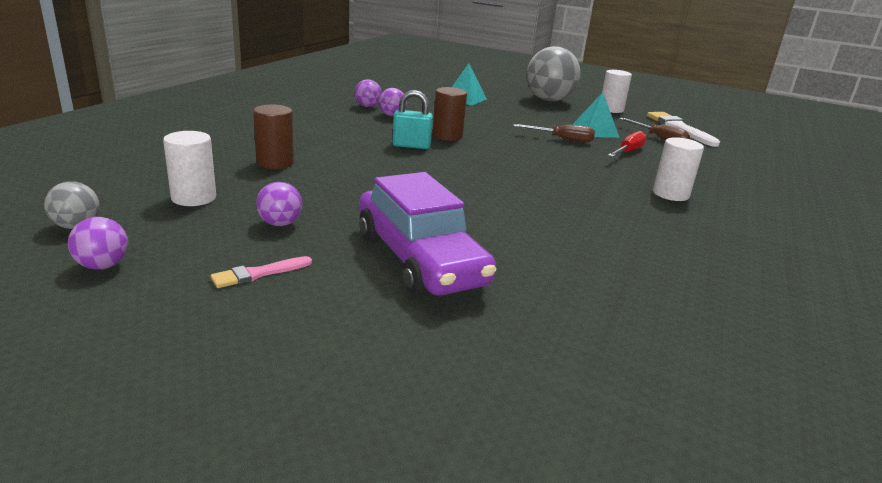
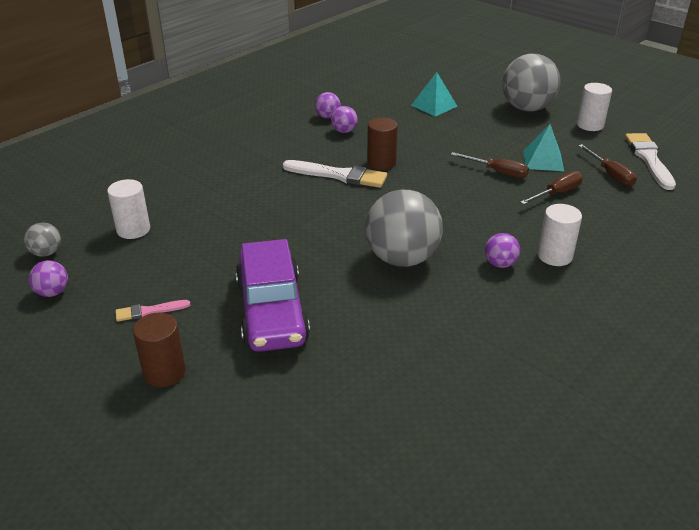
camera: 20 degrees right, 10 degrees up
(275, 163) = (210, 192): brown cylinder -> brown cylinder (164, 372)
(280, 224) = (185, 263): purple ball -> purple ball (500, 264)
(411, 146) = (339, 175): turquoise padlock -> white brush
(529, 204) = (402, 258): none -> grey ball
(628, 151) = (557, 193): red screwdriver -> brown screwdriver

